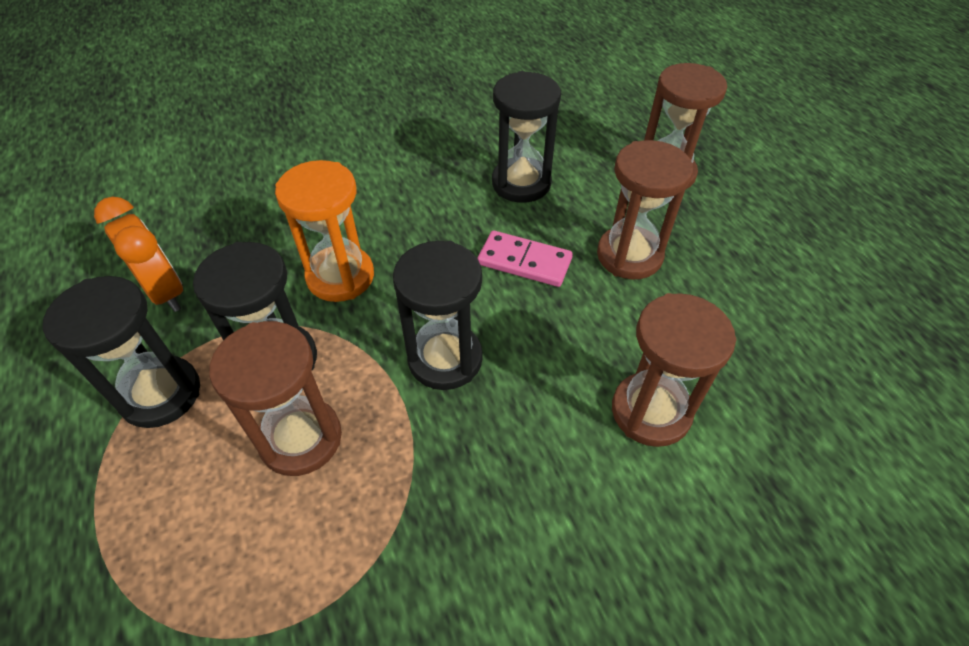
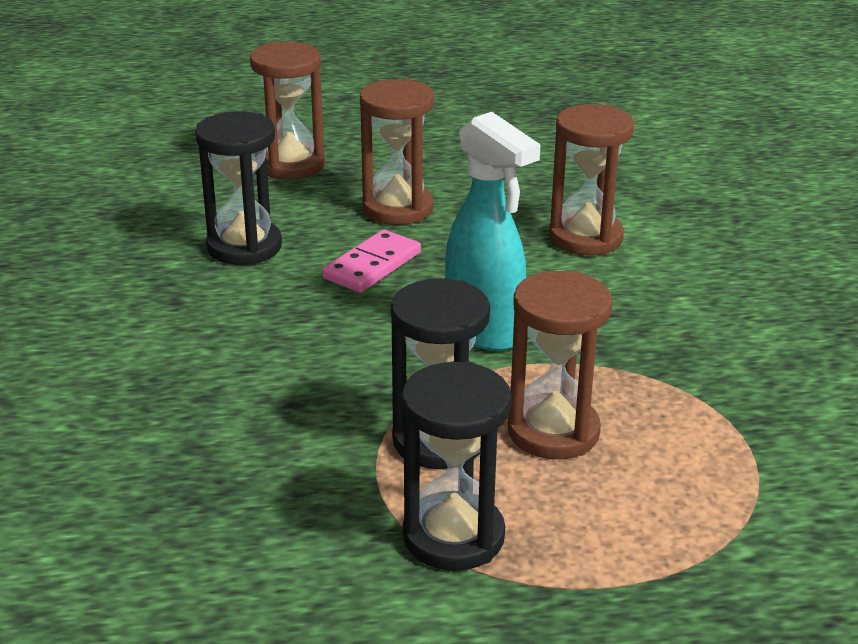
camera: 75 degrees left, 20 degrees down
(165, 292) = (271, 536): orange clock -> none
(340, 276) = (326, 387): orange hourglass -> none
(445, 359) = (484, 332): black hourglass -> turquoise spray bottle

